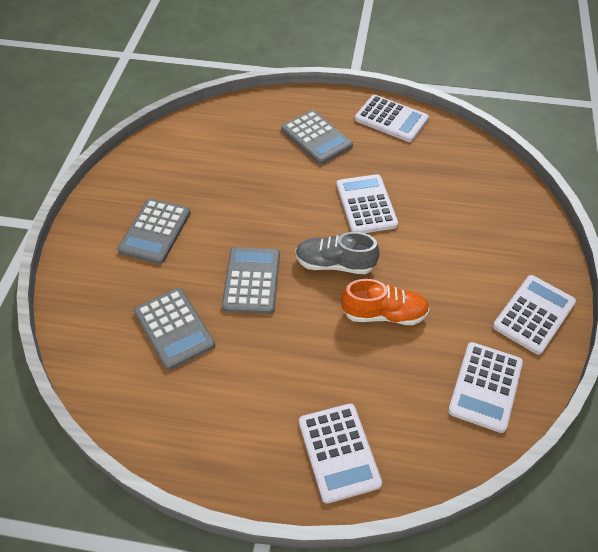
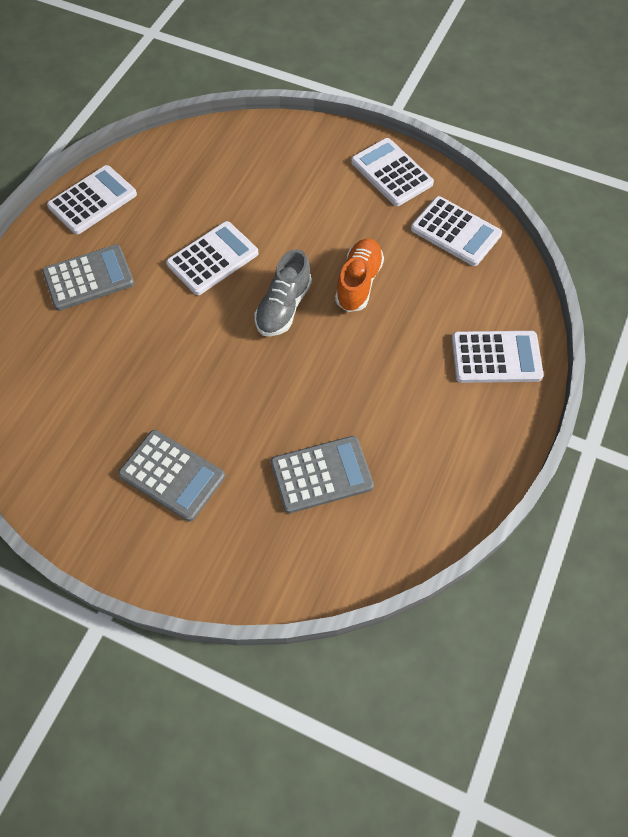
camera: 75 degrees left, 10 degrees up
(252, 280) = (280, 388): grey calculator -> none
(366, 205) = (213, 259): white calculator -> white calculator turned 135 degrees clockwise

